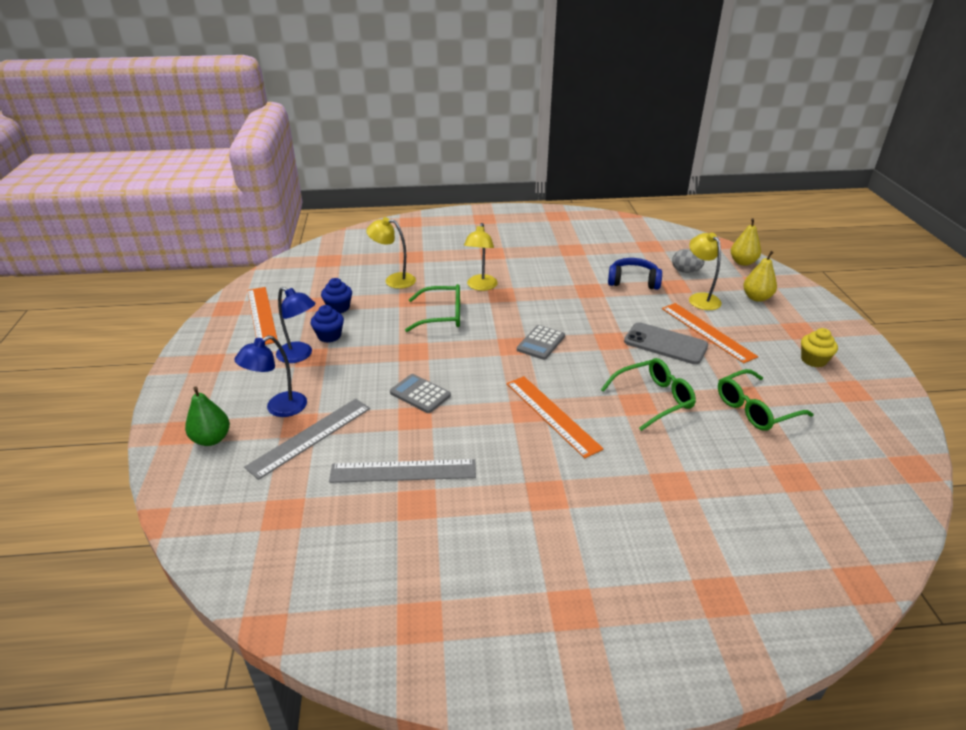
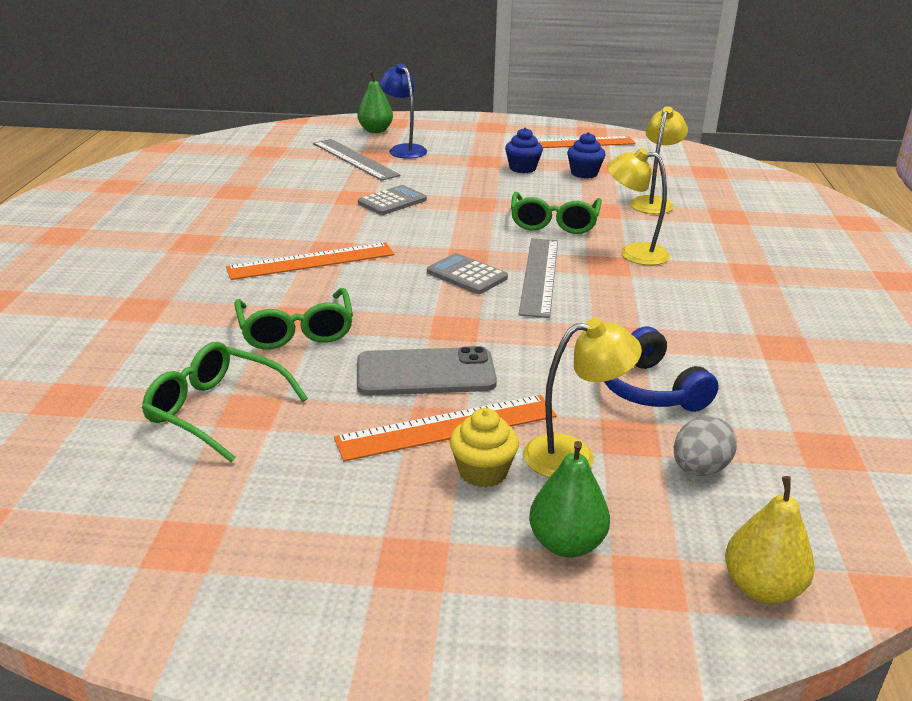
camera: 100 degrees right, 5 degrees down
(300, 355) = (488, 157): blue lamp -> none
(403, 471) = (281, 188): grey ruler -> grey ruler (540, 276)
(633, 281) = (650, 389): blue headphones -> blue headphones turned 135 degrees clockwise
(665, 344) = (425, 373): grey phone -> grey phone turned 45 degrees clockwise
(755, 409) = (216, 410): green glasses -> green glasses turned 45 degrees counterclockwise
(756, 298) = (566, 543): yellow pear -> green pear
(813, 360) = (298, 534): yellow cupcake -> yellow cupcake (483, 472)

